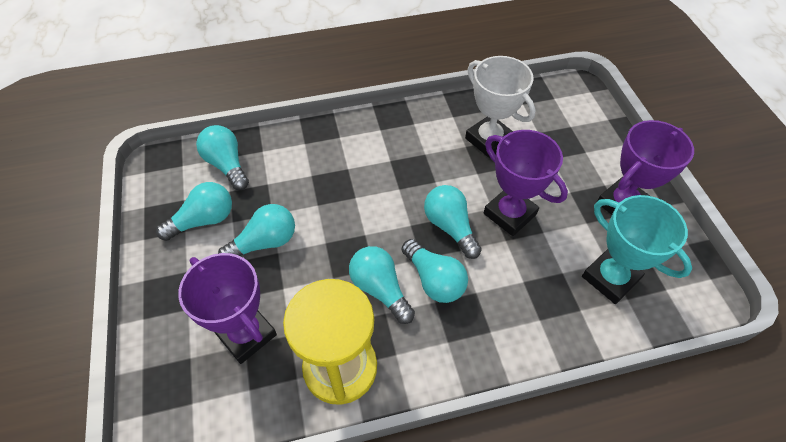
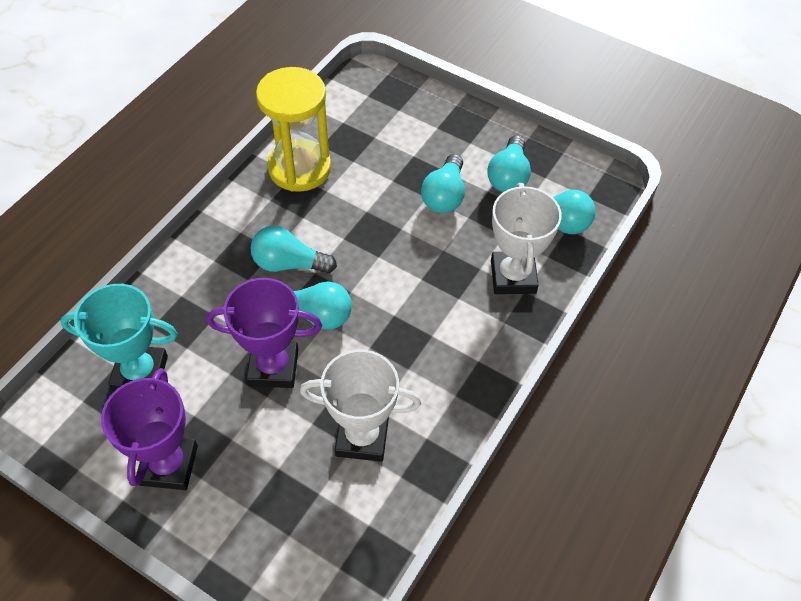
camera: 135 degrees right, 0 degrees up
(246, 334) = (381, 142): purple trophy -> none
(299, 155) = (513, 277): none -> white trophy
(380, 289) = (323, 228): turquoise light bulb -> none

